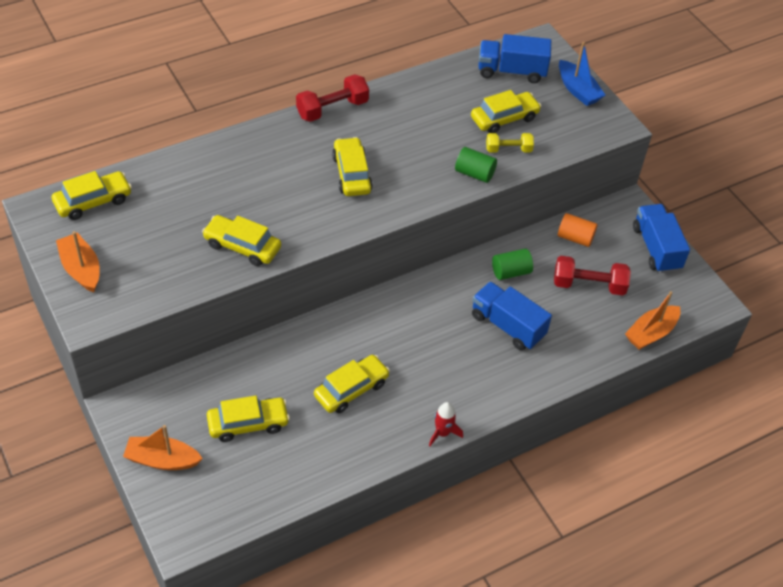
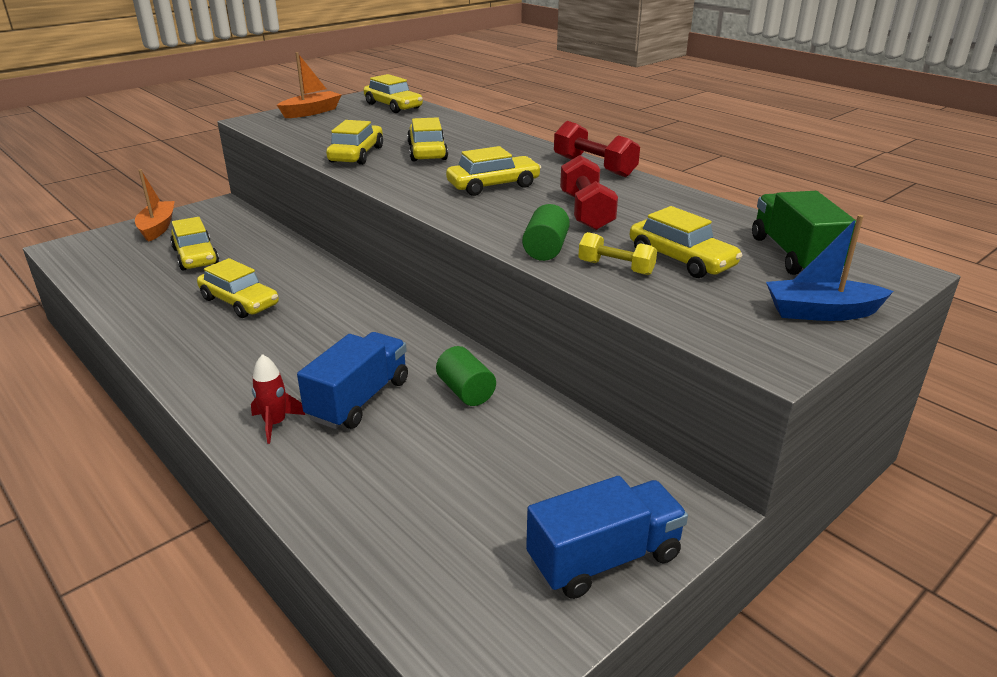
camera: 80 degrees right, 20 degrees down
(255, 198) = (427, 152): none -> yellow car
(442, 433) = (166, 368): red rocket -> red rocket (275, 424)
(508, 149) = (616, 268): yellow dumbbell -> yellow dumbbell turned 45 degrees counterclockwise
(511, 71) = (794, 255): blue truck -> green truck
(575, 238) = (571, 448): orange cylinder -> none
(578, 90) = (820, 312): blue boat -> blue boat turned 45 degrees clockwise
(588, 285) = (469, 474): red dumbbell -> red dumbbell (586, 212)
(651, 333) = (377, 568): orange boat -> none

